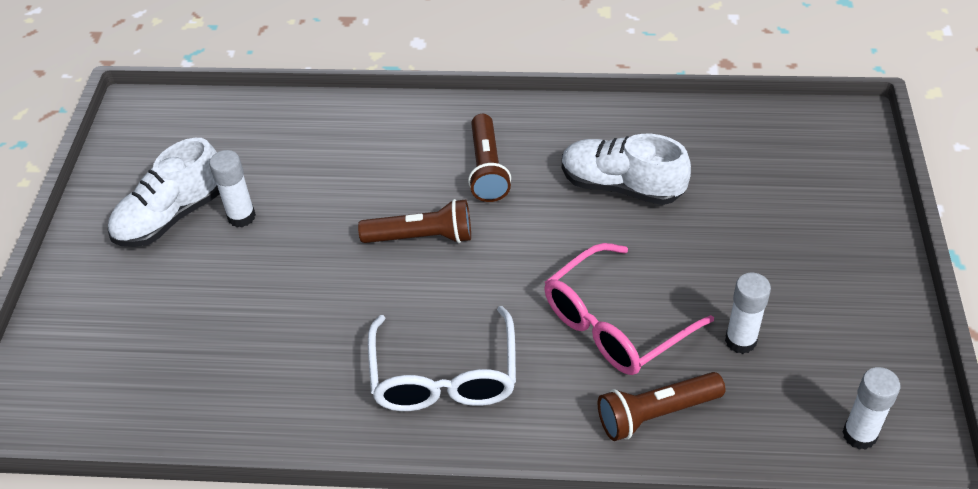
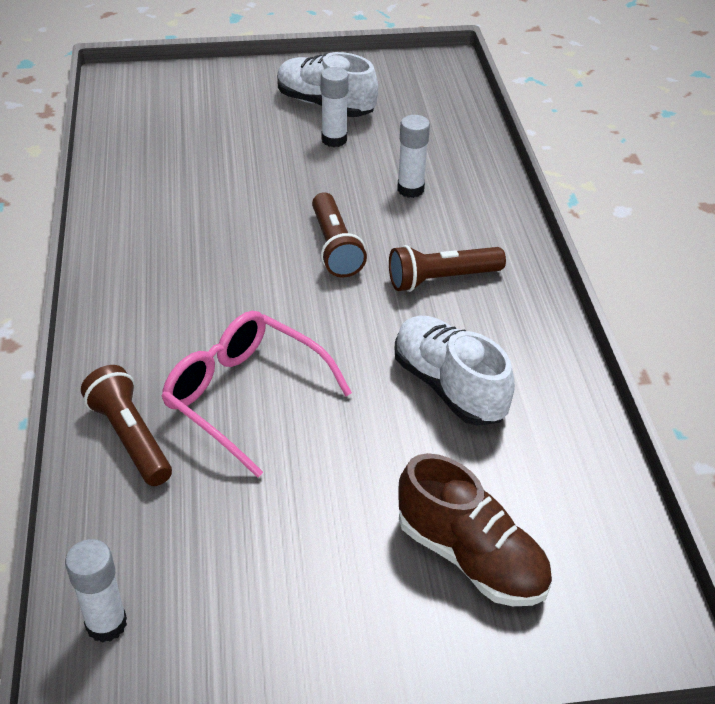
camera: 75 degrees right, 5 degrees down
(444, 375) = (169, 284): white glasses -> none
(621, 186) = (449, 386): white shoe -> white shoe turned 45 degrees counterclockwise
(740, 341) = (234, 505): white glue stick -> white glue stick (410, 189)
(795, 202) = (471, 557): none -> brown shoe

